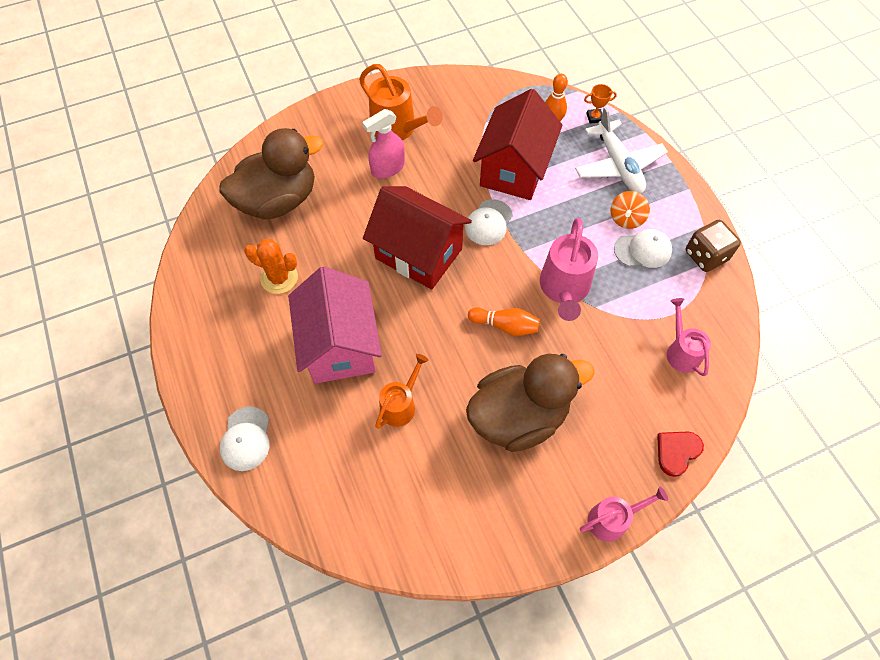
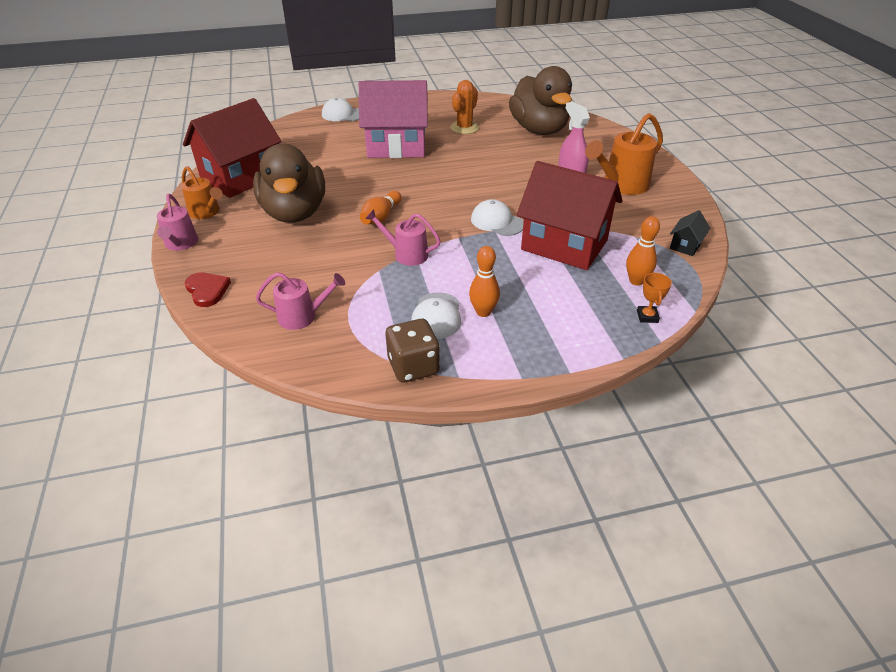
camera: 100 degrees right, 20 degrees down
(401, 404) = (335, 165): orange watering can -> orange watering can (206, 213)
(418, 254) = (470, 183): red house -> red house (241, 178)
(492, 90) = (685, 245): none -> black house
(564, 289) = (406, 254): pink watering can -> pink watering can, size x0.63
(618, 165) = (566, 321): white plane -> none
(626, 219) = (483, 312): orange spinning top -> orange bowling pin

